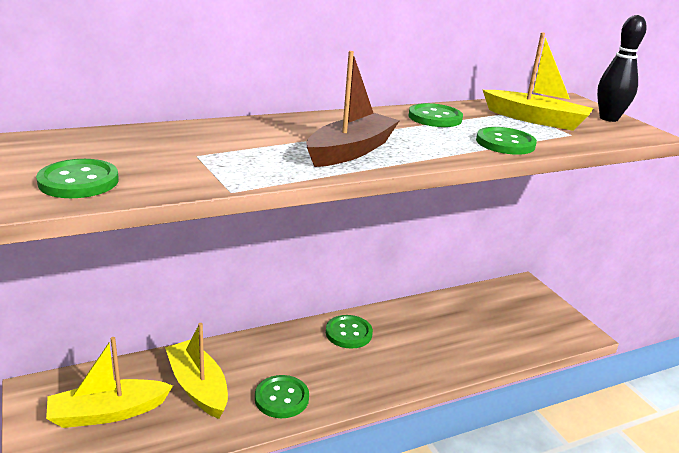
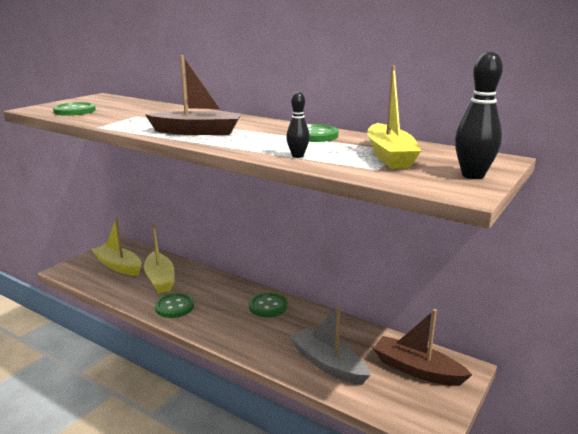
camera: 60 degrees right, 5 degrees down
(198, 387) = (160, 279): yellow boat -> yellow boat turned 135 degrees clockwise
(475, 342) = (328, 364): none -> grey boat
(505, 143) = (297, 156): green button -> black bowling pin
(512, 304) = (417, 370): none -> brown boat

